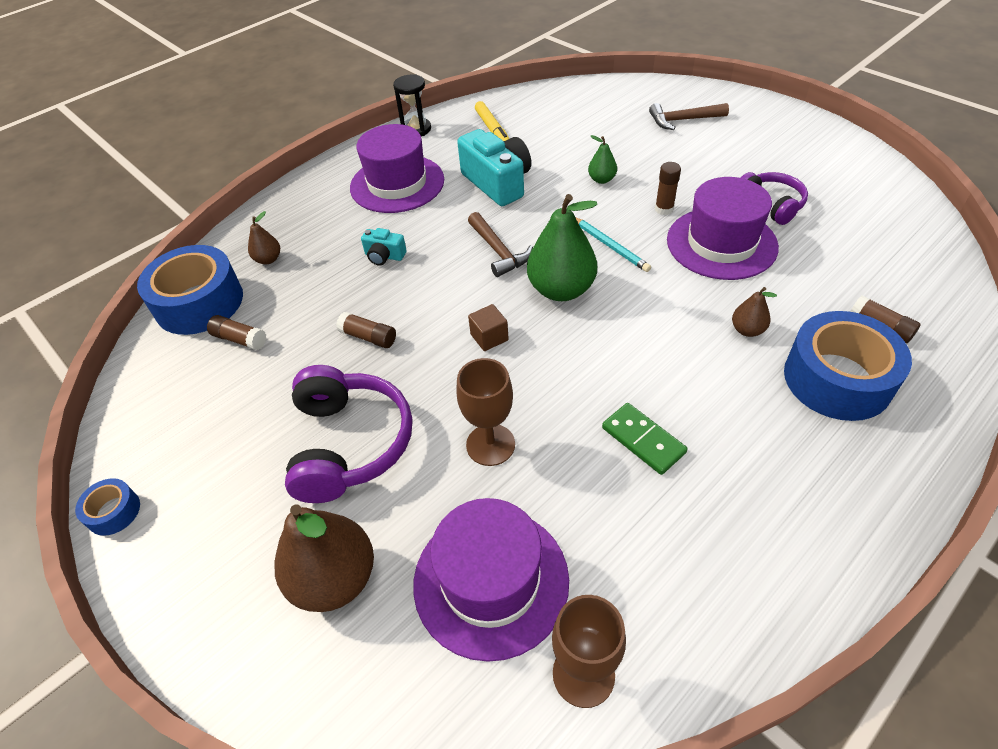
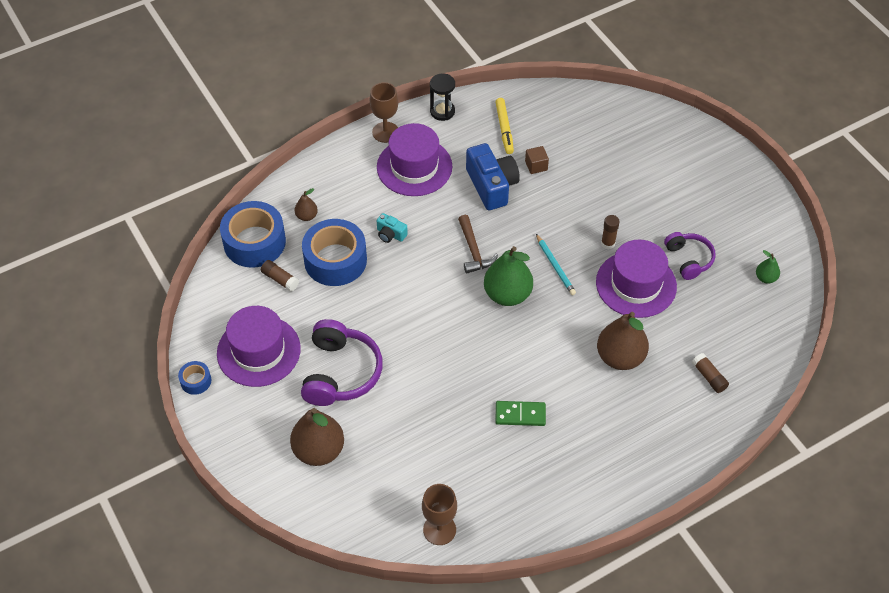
camera: 10 degrees right, 5 degrees up
(368, 337) = (366, 299): brown glue stick -> none
(489, 337) = (447, 320): brown cube -> brown cube (536, 166)
(490, 444) = (426, 394): brown goblet -> brown goblet (385, 132)
(491, 581) = (404, 473): purple hat -> purple hat (258, 351)
(497, 183) = (491, 186): turquoise camera -> blue camera
(601, 179) = (572, 203): green pear -> green pear (765, 278)
(643, 440) = (520, 415): green domino -> green domino turned 60 degrees counterclockwise
(683, 120) = (662, 157): brown hammer -> none
(747, 330) = (620, 357): brown pear -> brown pear, size x2.05
(837, 379) = (660, 405): blue tape -> blue tape (335, 260)

